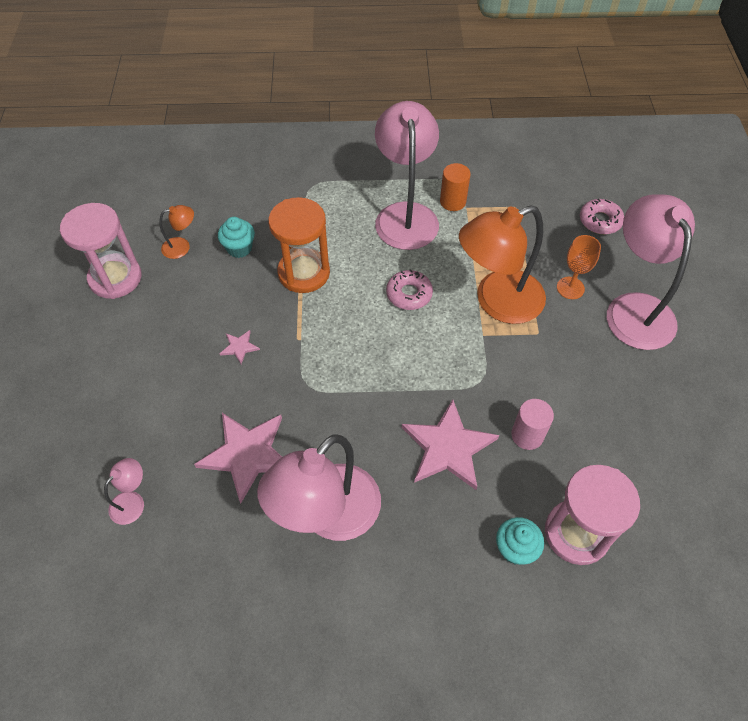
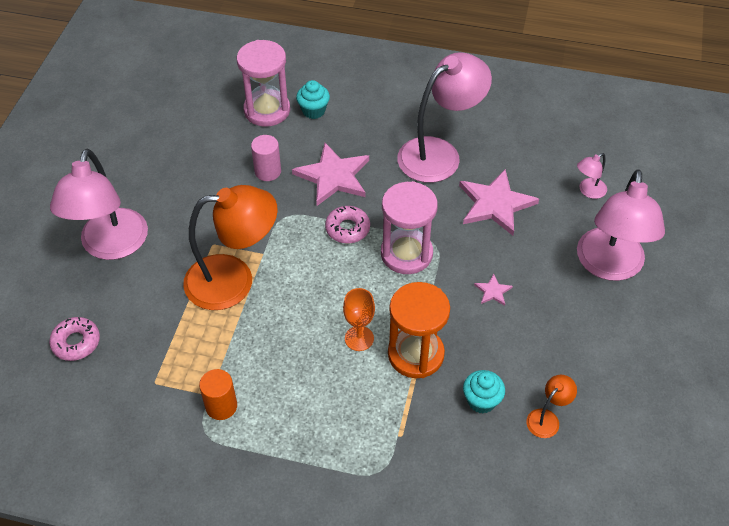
camera: 165 degrees left, 5 degrees down
(115, 278) = (621, 394): pink hourglass -> pink hourglass (406, 254)
(182, 246) = (547, 418): orange lamp -> orange lamp turned 135 degrees clockwise
(405, 215) = (283, 401): pink lamp -> pink lamp (609, 266)
(409, 294) = (315, 307): pink donut -> pink donut (347, 229)
(570, 288) = (156, 278): orange goblet -> orange goblet (359, 338)

